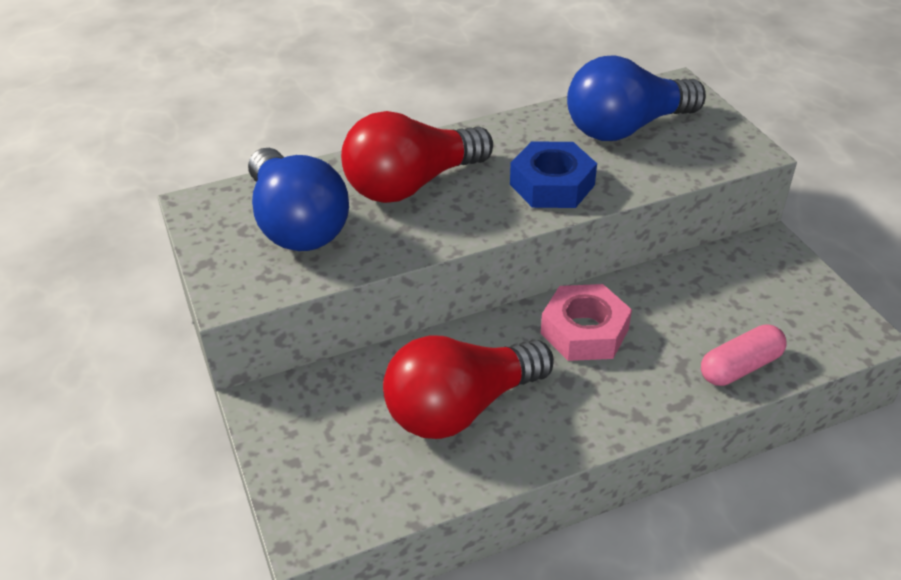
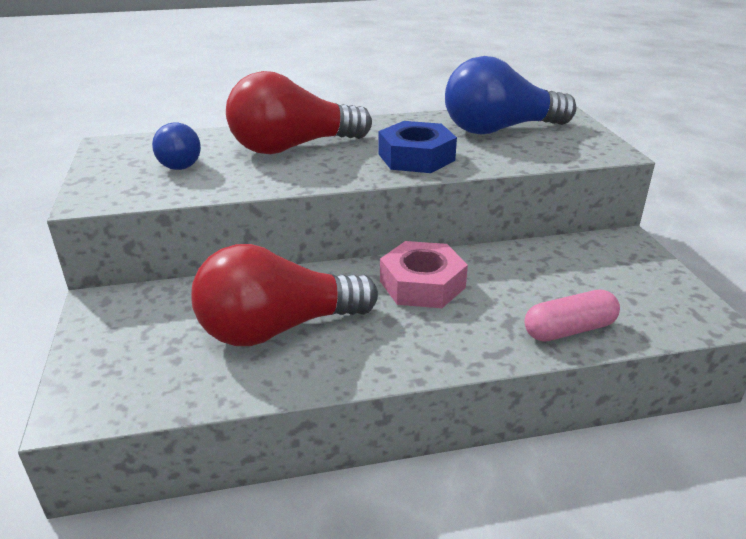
camera: 10 degrees right, 10 degrees down
(296, 224) = (179, 162): blue light bulb -> blue light bulb, size x0.55

